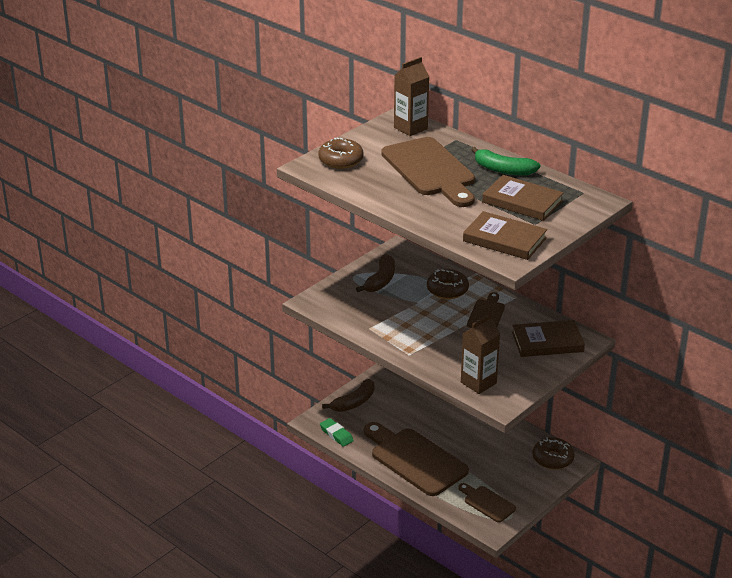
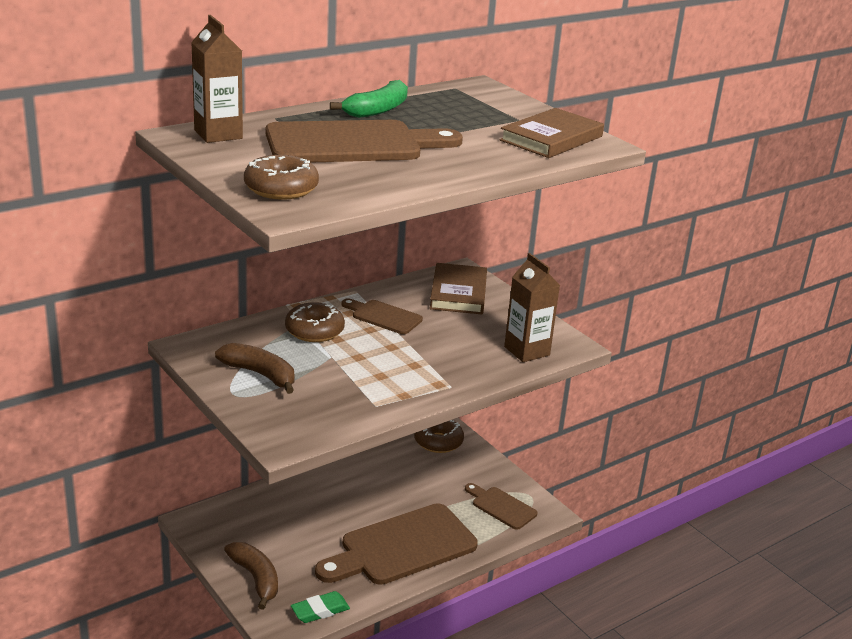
camera: 80 degrees left, 5 degrees down
(487, 503) = (501, 507): brown cutting board -> brown cutting board turned 75 degrees clockwise
(522, 201) = (463, 115): brown book -> none

